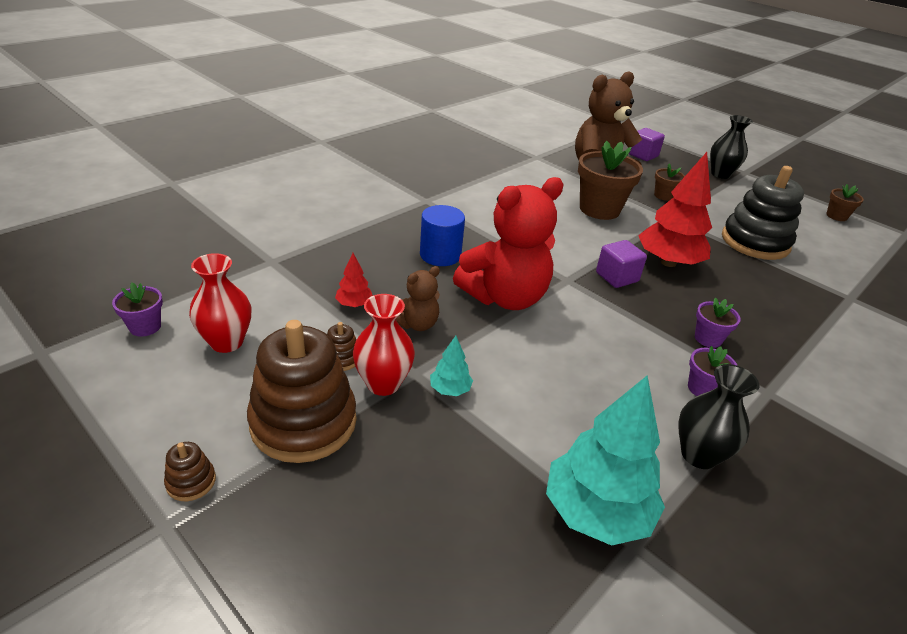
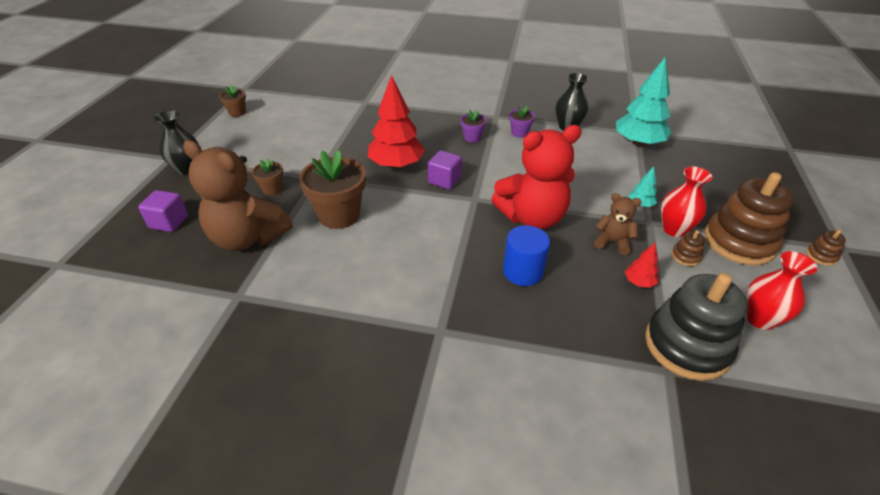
camera: 120 degrees left, 5 degrees up
(145, 327) = (825, 379): purple flower pot -> none
(505, 297) = (532, 217): red teddy bear -> red teddy bear turned 135 degrees clockwise
(755, 242) = (322, 138): black stacking toy -> black stacking toy (687, 346)

